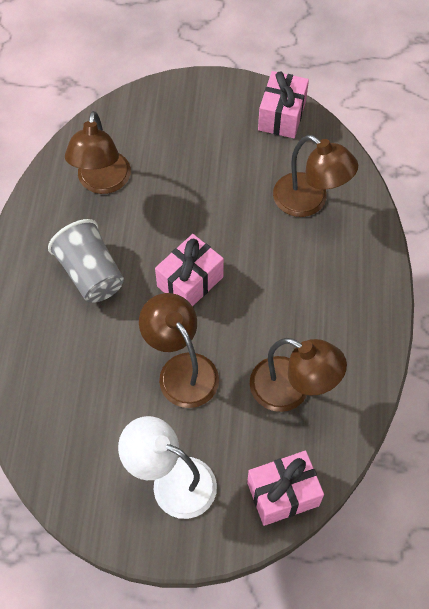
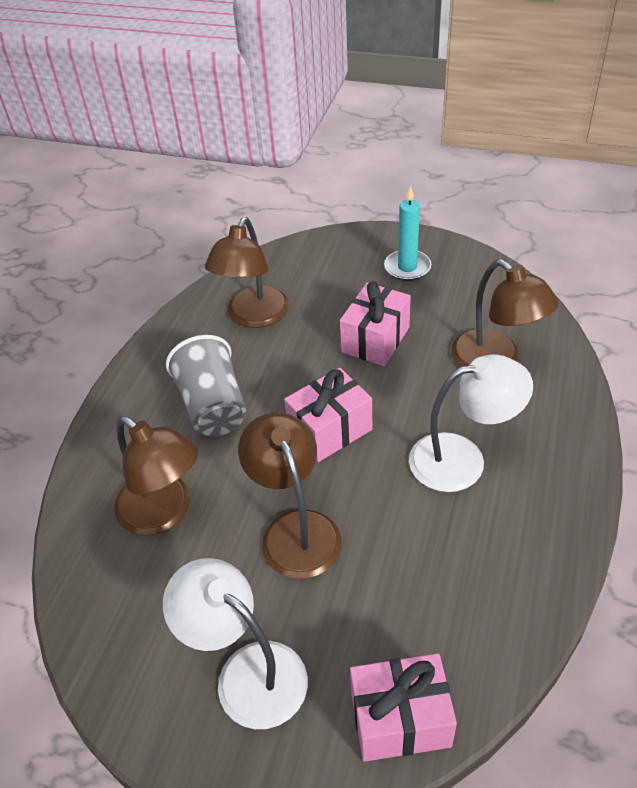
camera: 15 degrees right, 15 degrees down
(223, 116) = (407, 267): none -> turquoise candle
(282, 116) = (475, 273): pink gift -> pink gift (375, 340)
(291, 390) = (437, 577): brown lamp -> brown lamp (164, 513)
(296, 292) = (462, 459): none -> white lamp

